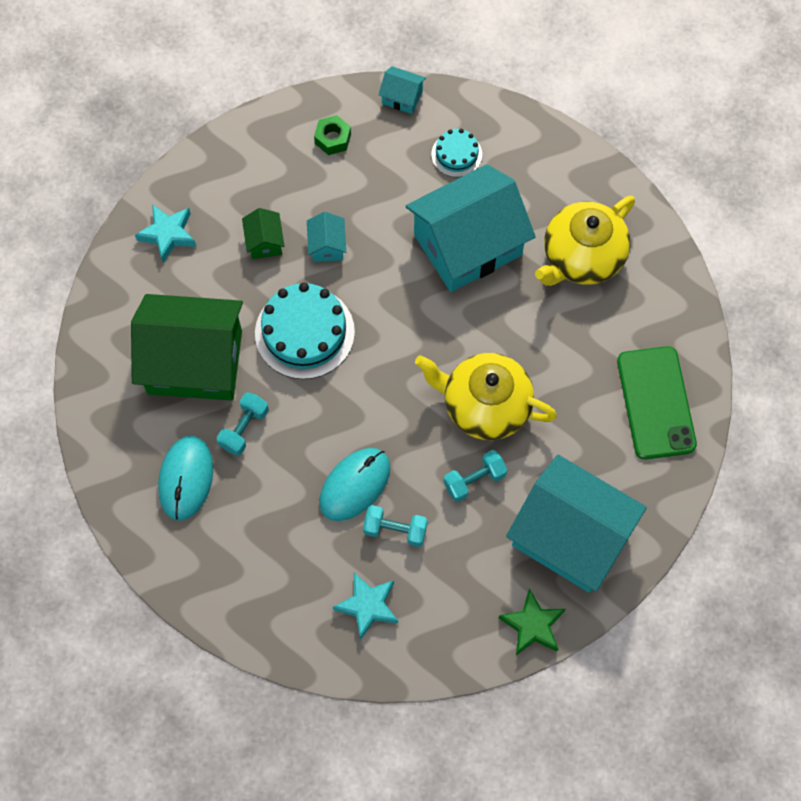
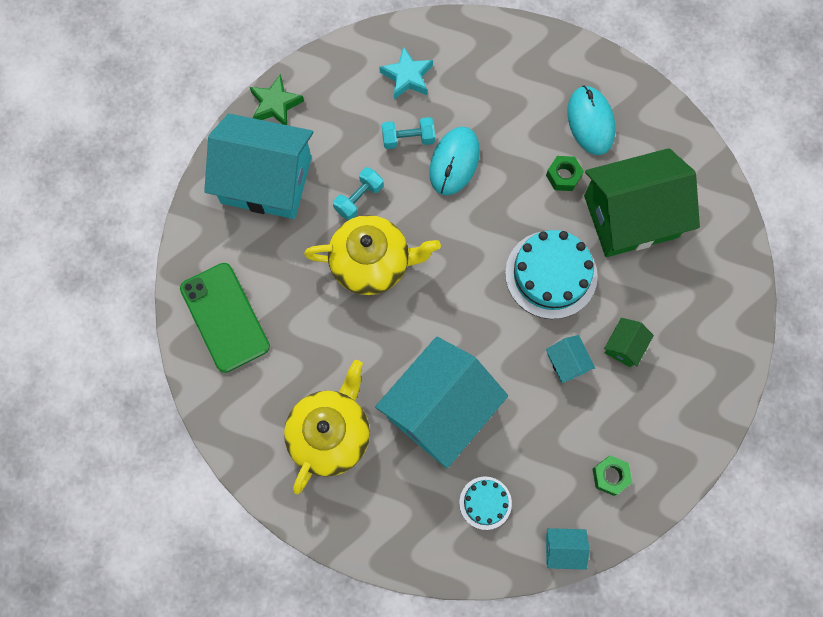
camera: 160 degrees right, 5 degrees up
(168, 234) = (713, 322): turquoise star -> none
(244, 428) = (563, 176): turquoise dumbbell -> green nut
(265, 242) = (624, 346): green house -> green house turned 60 degrees clockwise

